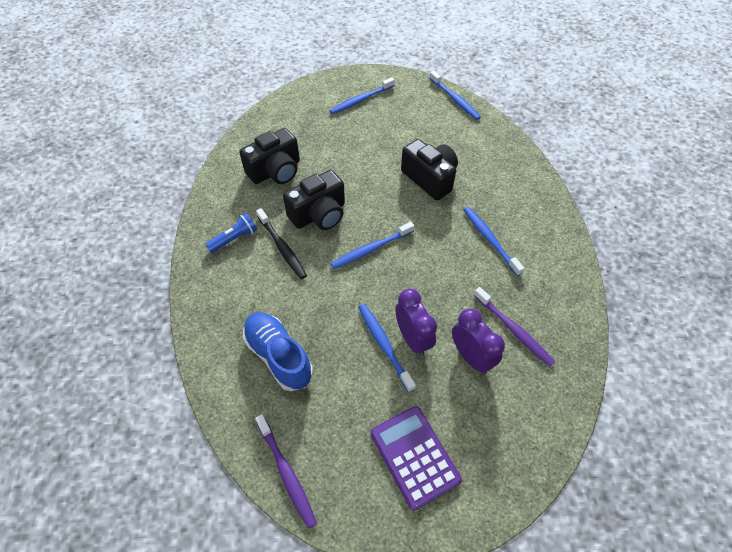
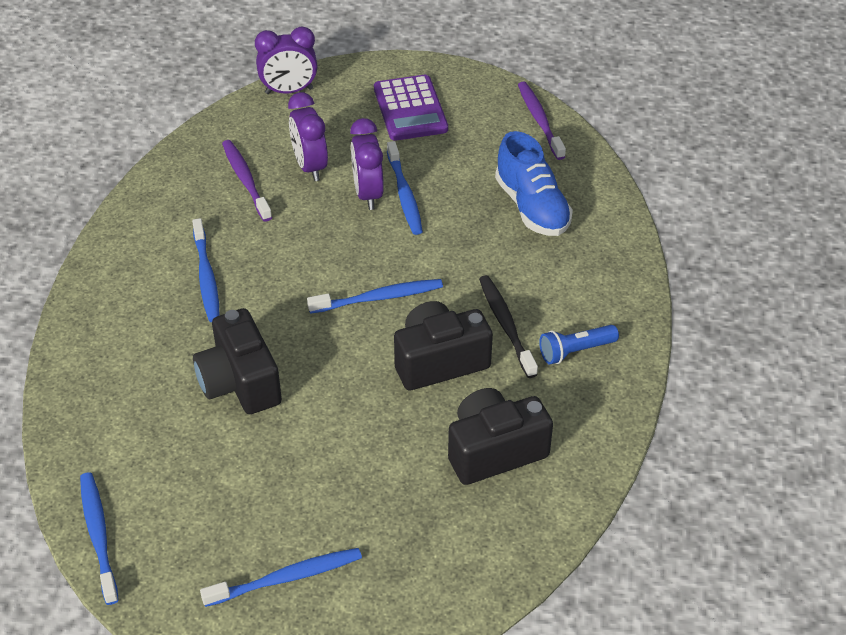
camera: 165 degrees left, 10 degrees down
(538, 452) = (289, 91): none -> purple clock

